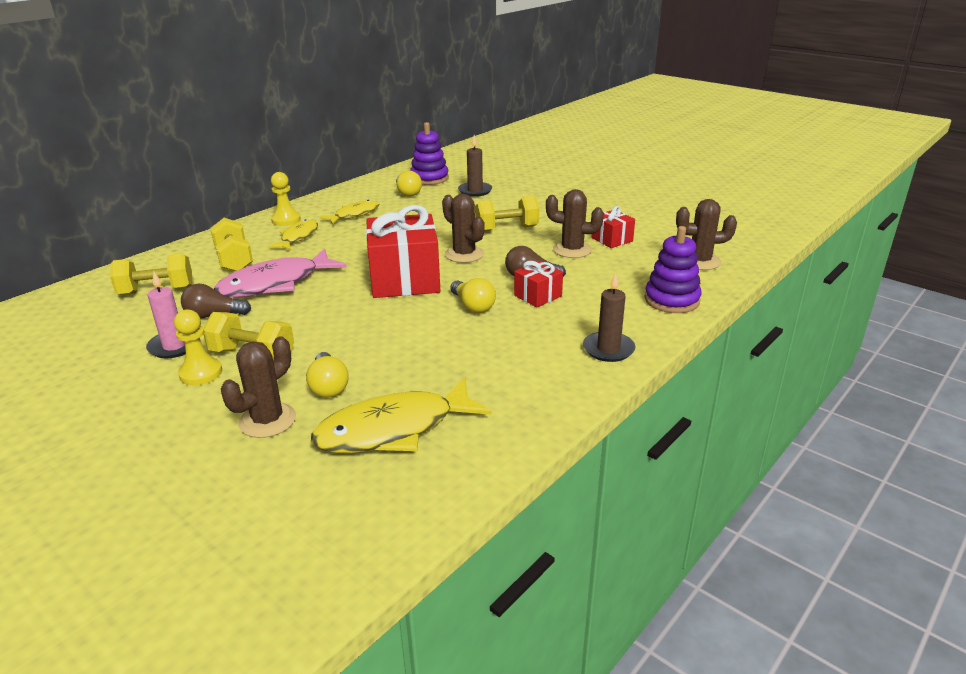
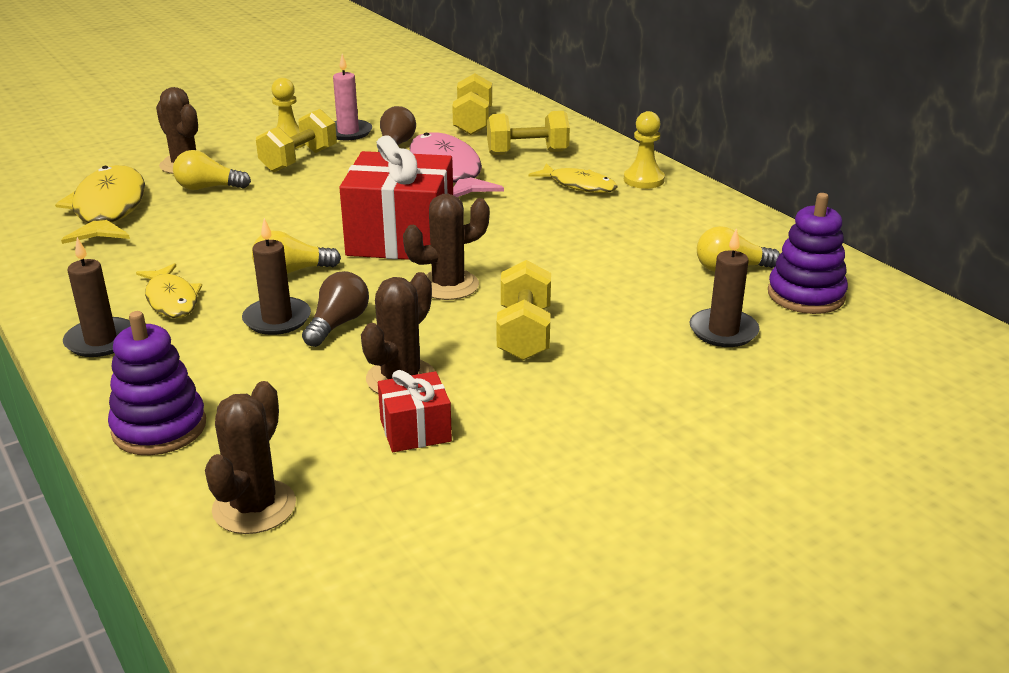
camera: 105 degrees right, 0 degrees up
(354, 215) = (645, 222): yellow fish -> yellow fish (171, 299)
(538, 296) = (277, 319): red gift -> brown candle

